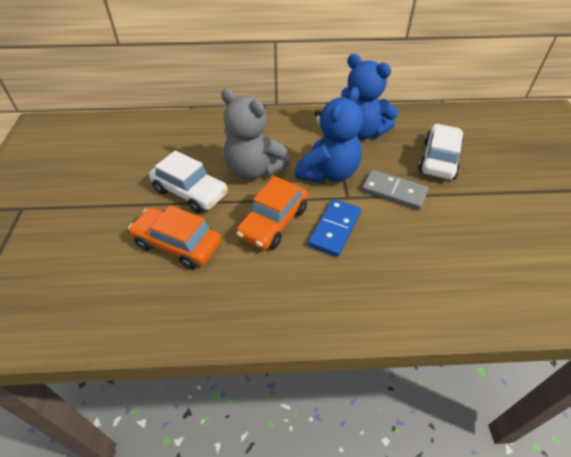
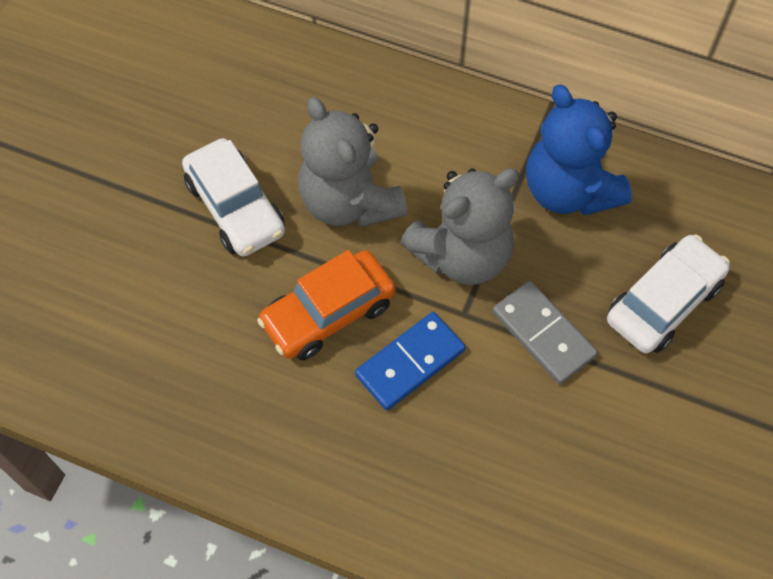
camera: 25 degrees right, 15 degrees up
(177, 244) = (180, 295): orange car -> none
(328, 173) = (462, 255): blue teddy bear -> grey teddy bear

